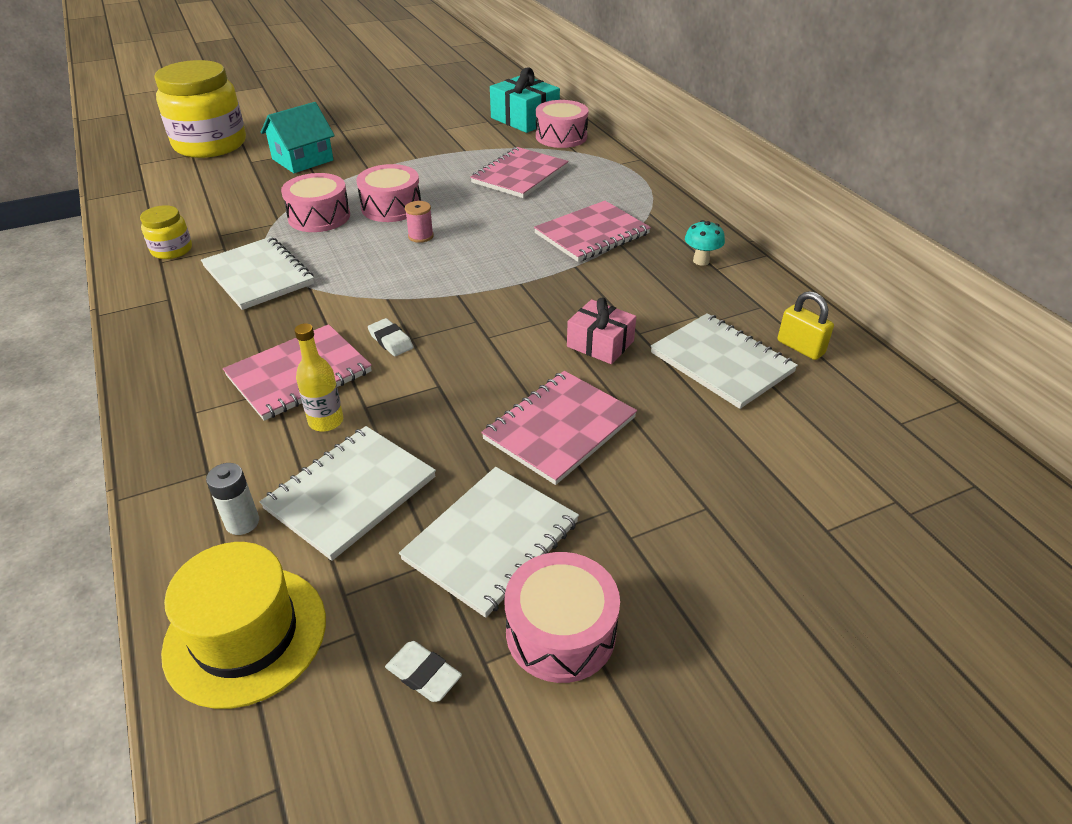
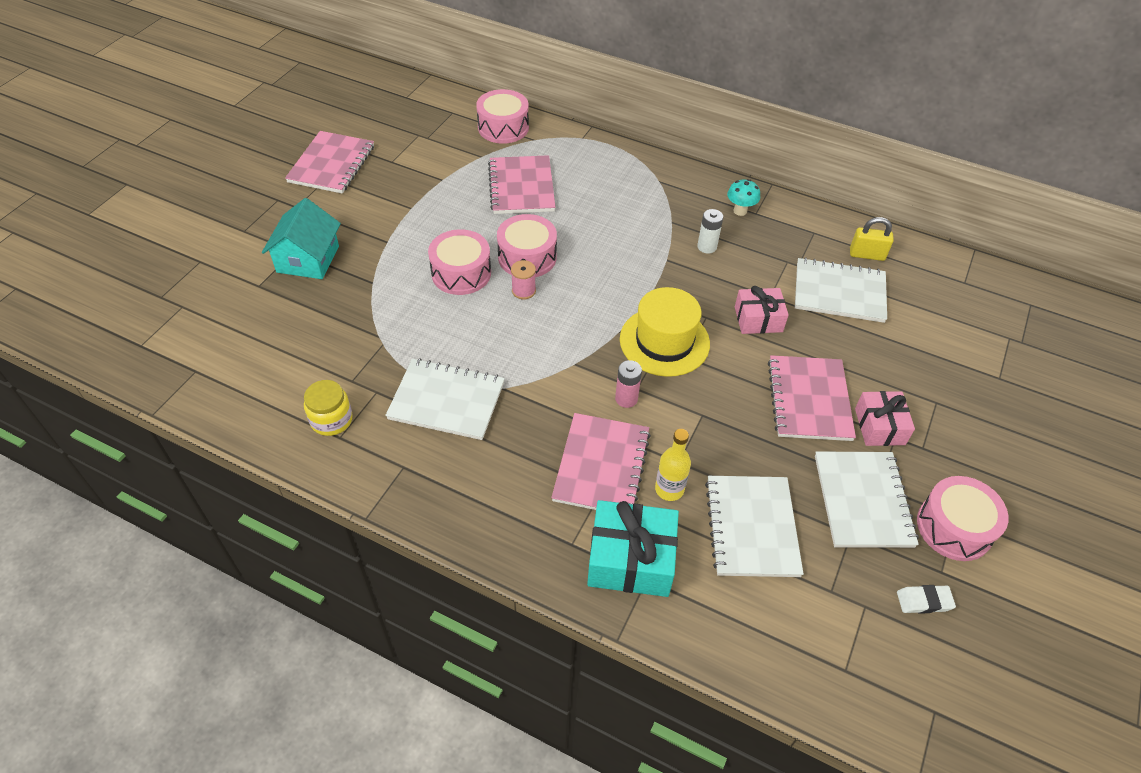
camera: 40 degrees left, 10 degrees up
(210, 144) = (184, 285): yellow jar -> none
(242, 522) = (717, 593): white battery -> white battery (707, 247)
(245, 634) = (814, 654): yellow hat -> yellow hat (664, 341)
(319, 217) = (413, 315): pink drum -> pink drum (527, 257)
(391, 341) = (626, 399): white eraser -> pink battery
(525, 119) = (448, 119): turquoise gift -> turquoise gift (631, 559)
(592, 234) = (643, 222): pink notebook -> pink notebook (331, 164)
(605, 491) = (879, 426): none -> pink gift

